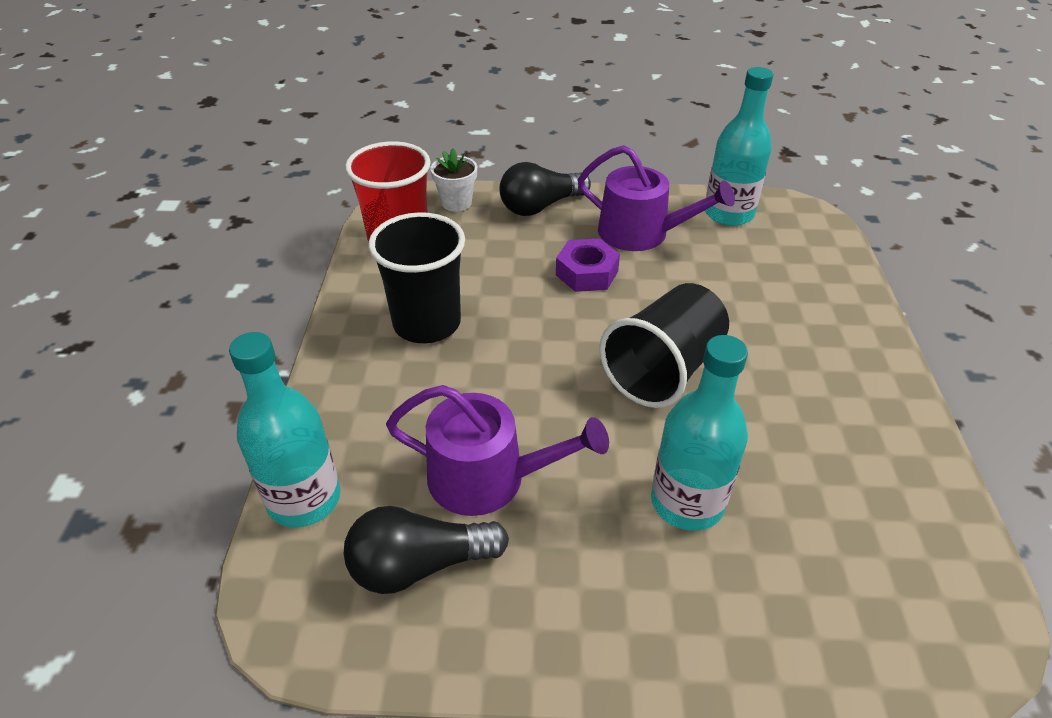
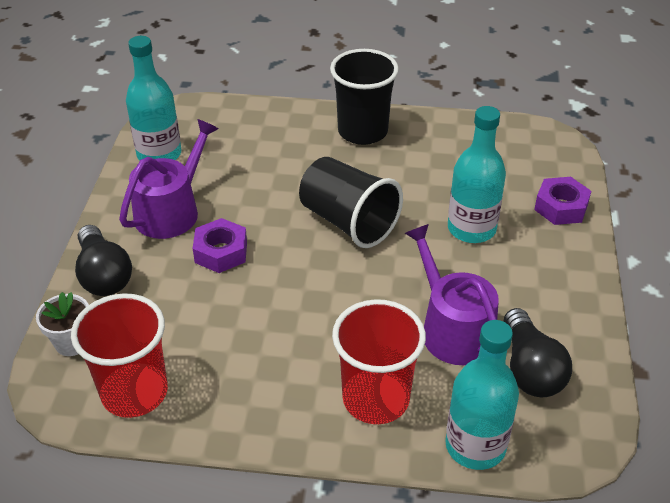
camera: 85 degrees left, 0 degrees up
(380, 407) = (376, 399): none -> red cup
(427, 323) = (270, 367): black cup -> black cup (362, 131)
(489, 478) = (452, 328): purple watering can -> purple watering can turned 45 degrees counterclockwise
(779, 635) = (561, 207): none -> purple nut

